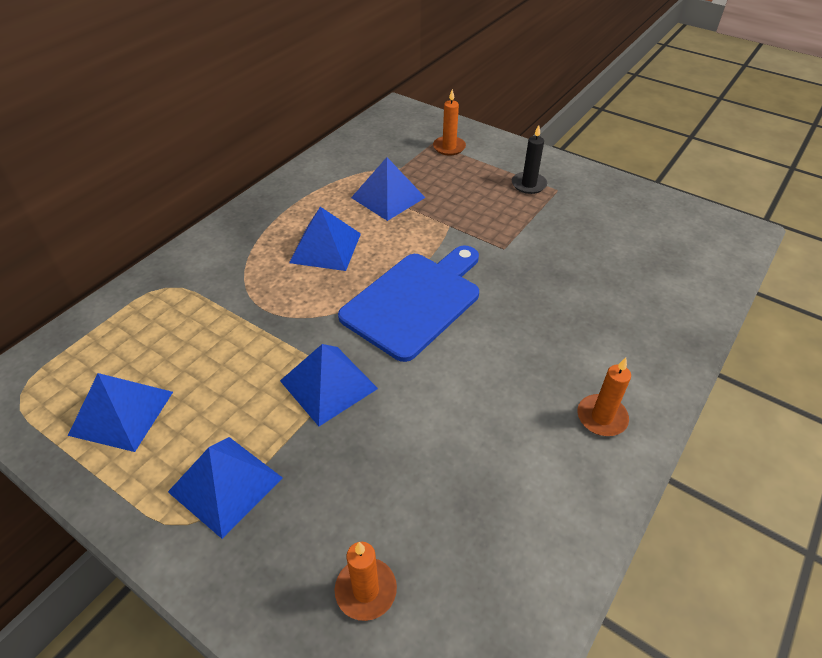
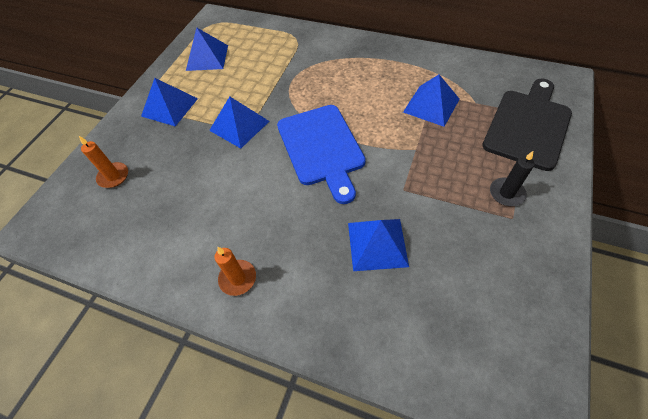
camera: 80 degrees right, 10 degrees up
(325, 248) = (357, 89): blue pyramid -> blue pyramid (377, 244)
(415, 301) = (322, 148): blue cutting board -> blue cutting board turned 45 degrees clockwise
(449, 147) = (528, 125): orange candle -> black cutting board

